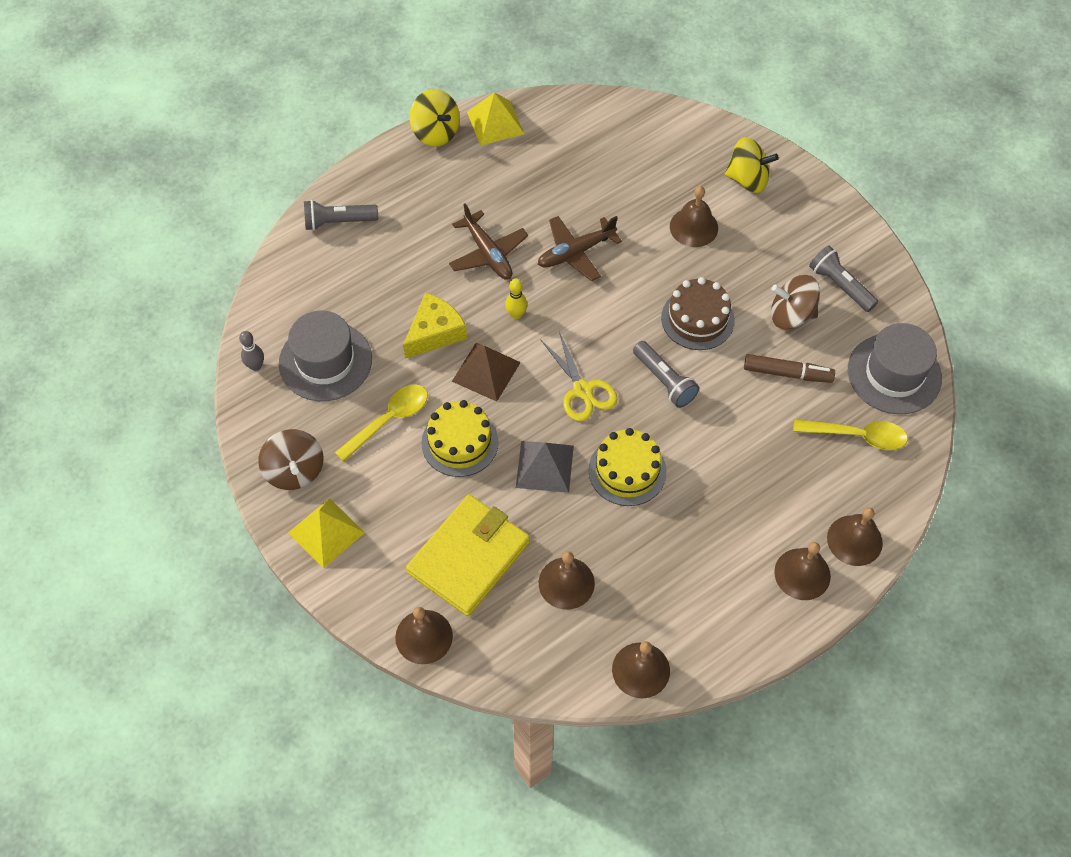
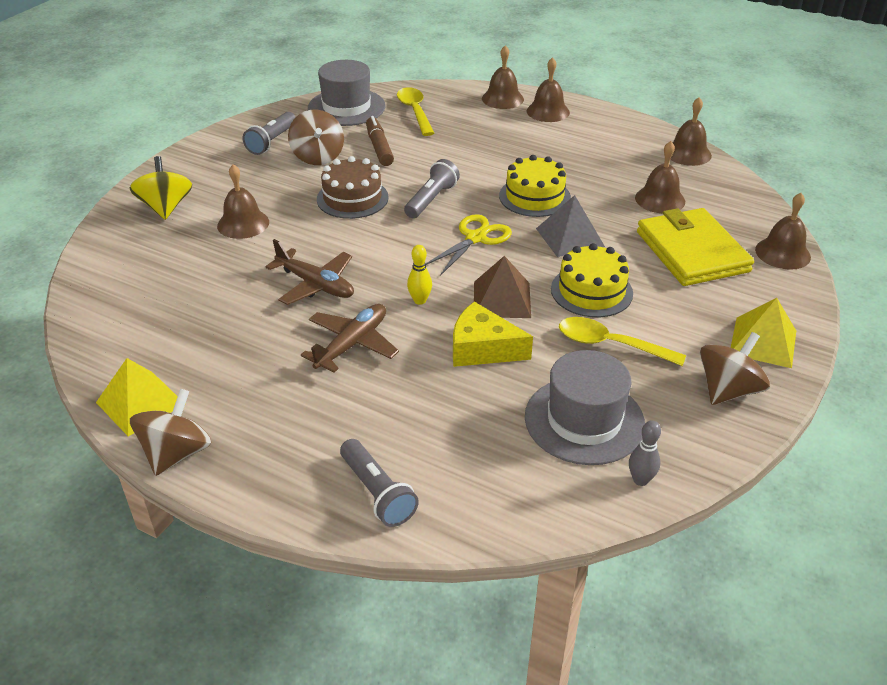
camera: 115 degrees left, 20 degrees down
(436, 132) = (176, 453): yellow spinning top -> brown spinning top
(469, 557) = (692, 251): yellow wallet -> yellow wallet turned 60 degrees clockwise

